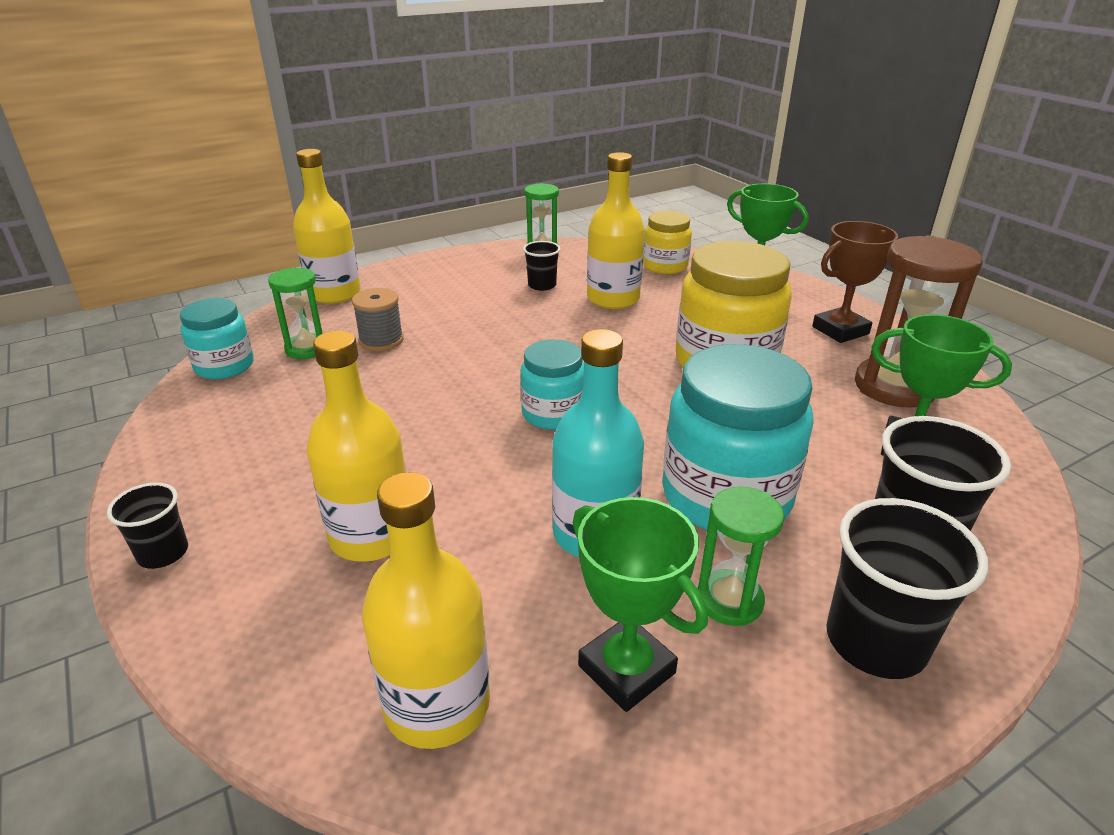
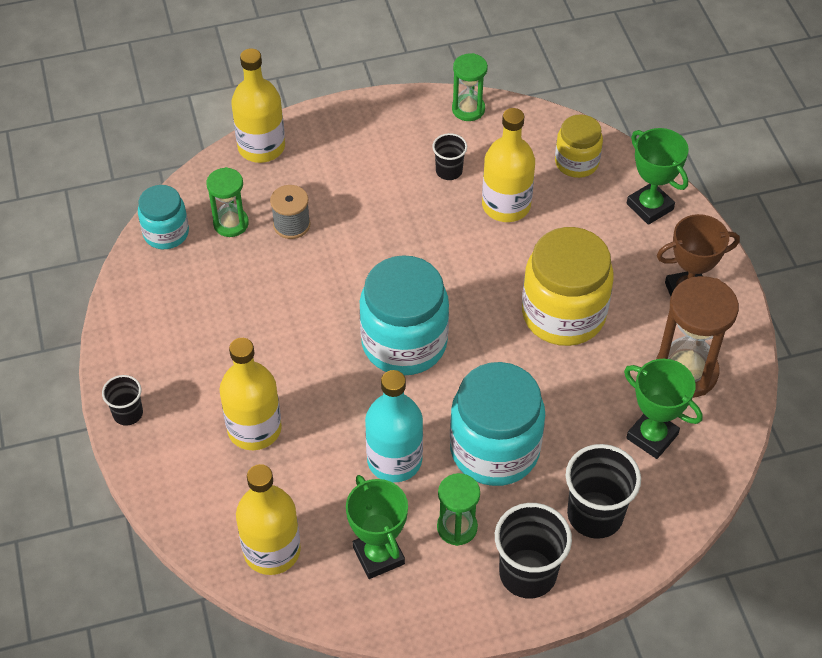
camera: 15 degrees right, 20 degrees up
(553, 414) = (404, 343): turquoise jar -> turquoise jar, size x1.76

